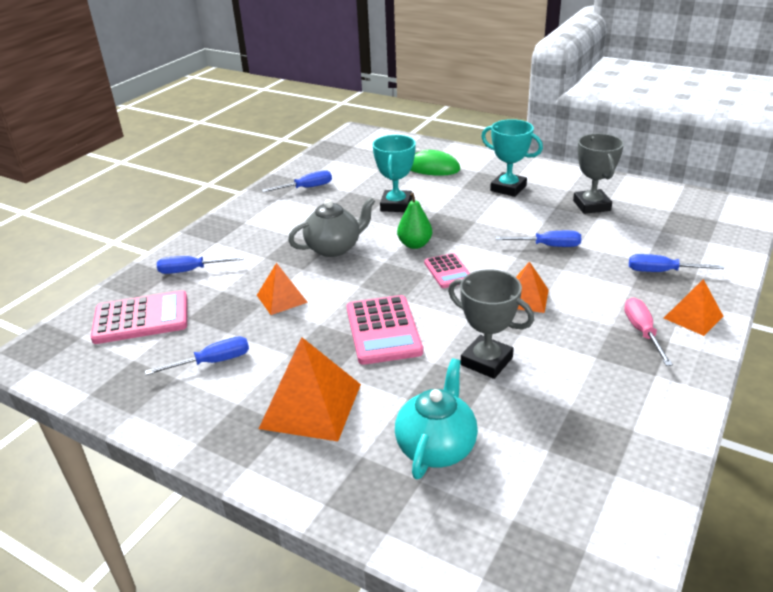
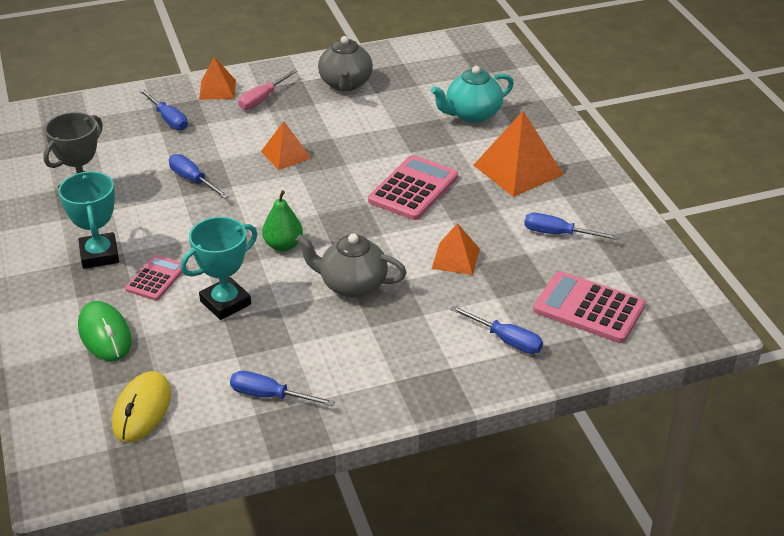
camera: 140 degrees left, 5 degrees up
(361, 159) = (142, 410): none -> yellow mouse
(448, 271) = (300, 205): pink calculator -> pink calculator (156, 278)
(486, 361) = (379, 135): grey trophy -> none
(613, 398) = (345, 84): none -> grey teapot

